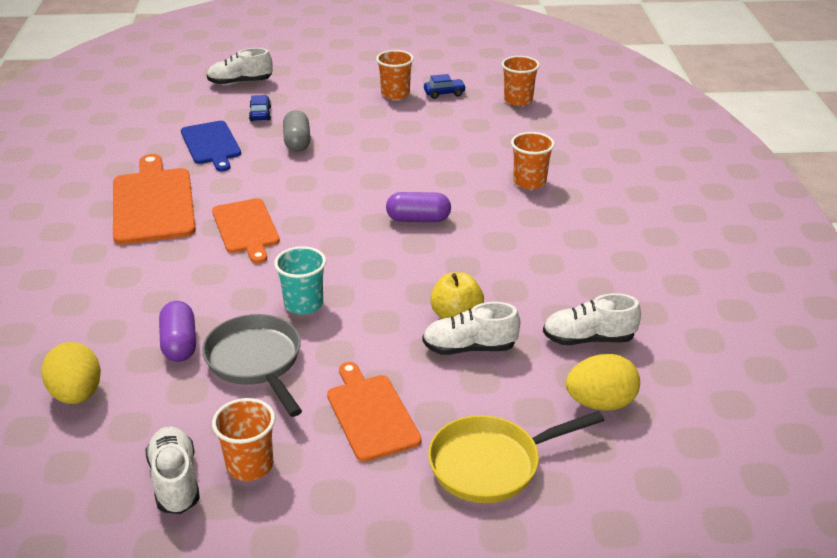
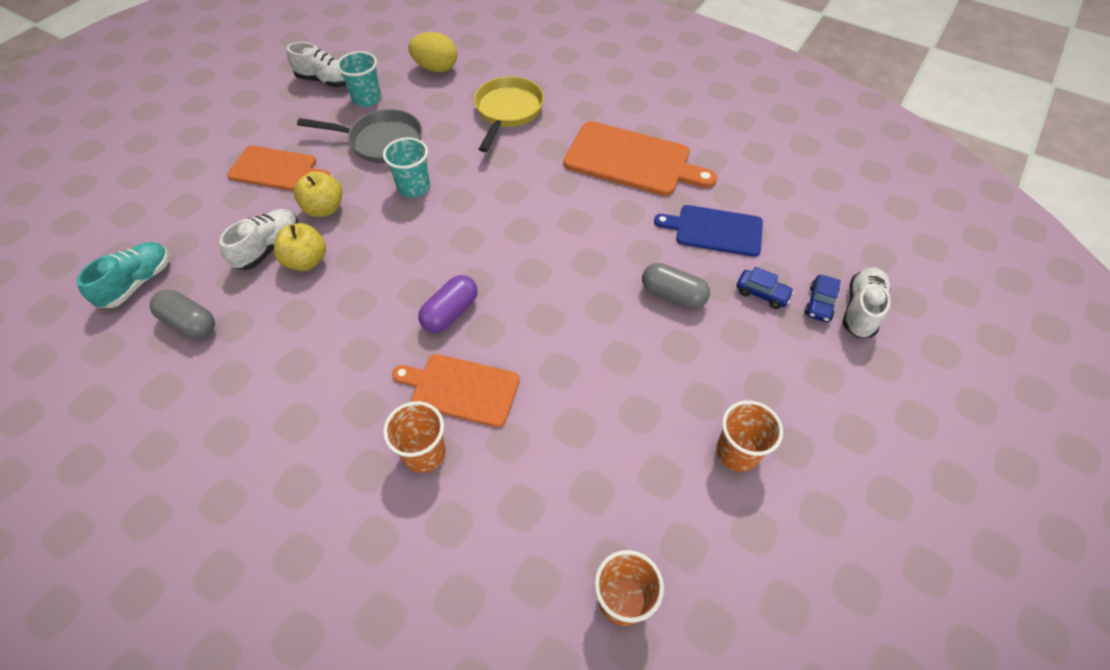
camera: 125 degrees right, 20 degrees up
(179, 344) = (437, 117): purple capsule -> none
(186, 419) = (367, 99): none -> turquoise cup
(246, 228) = (543, 197): orange cutting board -> orange cutting board (461, 389)
(250, 465) = (303, 108): orange cup -> none
(388, 343) = (324, 209): none -> yellow apple
(444, 93) = (703, 513): blue car -> blue car (819, 303)
(491, 464) = (174, 198): yellow pan -> yellow pan (507, 111)
(588, 339) = (190, 323): white shoe -> grey capsule
(600, 403) = (138, 283): yellow egg -> turquoise shoe

